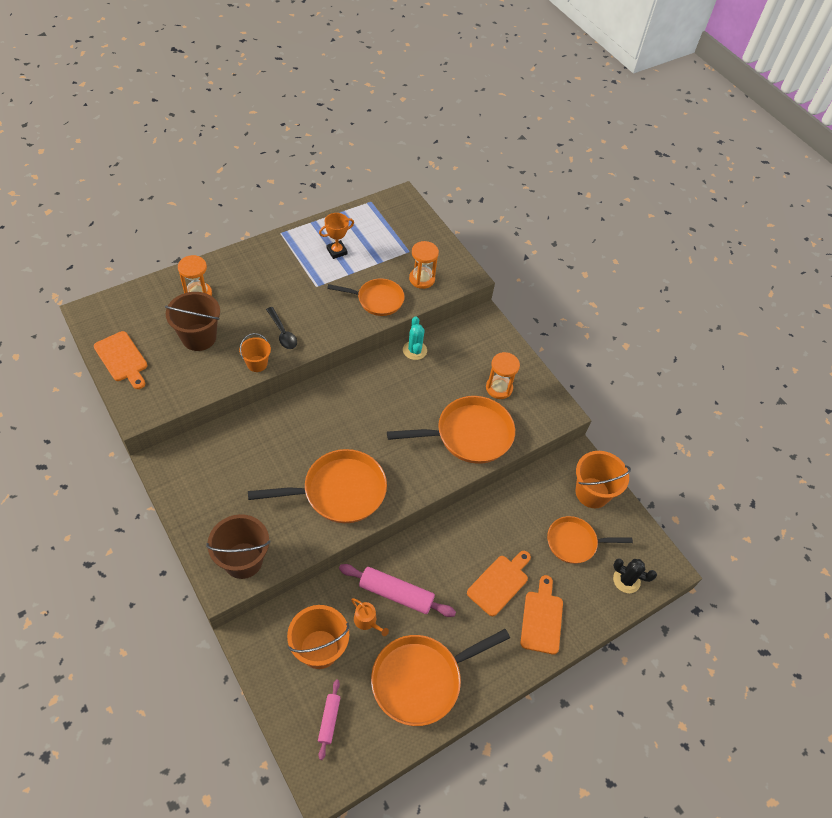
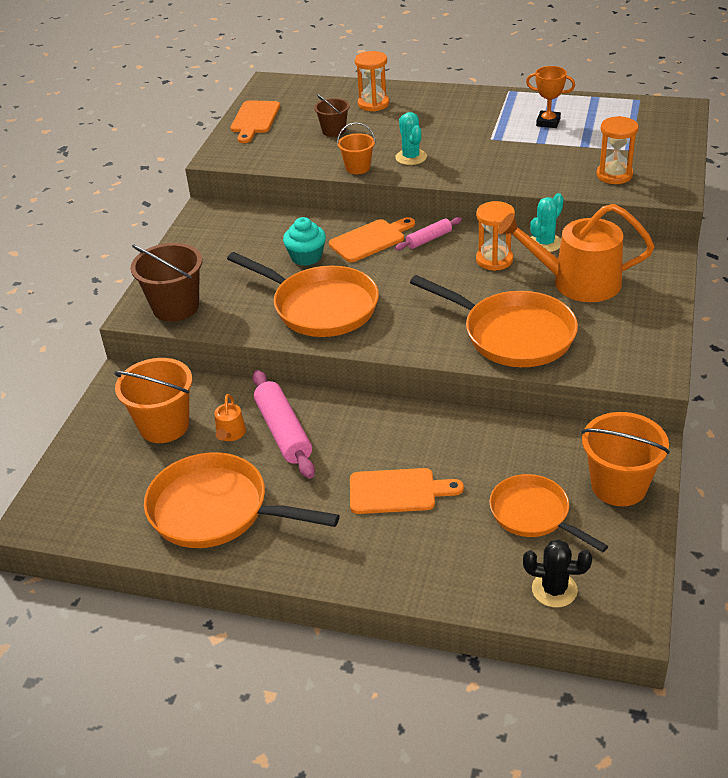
camera: 55 degrees right, 15 degrees down
(199, 337) = (333, 131): brown bucket -> brown bucket, size x0.58
(282, 333) = (411, 157): black spoon -> turquoise cactus
(283, 456) = (306, 257): none -> turquoise cupcake
(329, 720) = (102, 480): pink rolling pin -> pink rolling pin (429, 239)
(377, 300) = (540, 171): orange pan -> none
(462, 371) = (577, 282): none -> orange watering can
(499, 388) = (602, 315): orange hourglass -> orange hourglass (494, 260)
(542, 619) = (402, 551): orange cutting board -> orange cutting board (370, 240)
(626, 580) = (554, 589): black cactus -> black cactus turned 60 degrees counterclockwise

